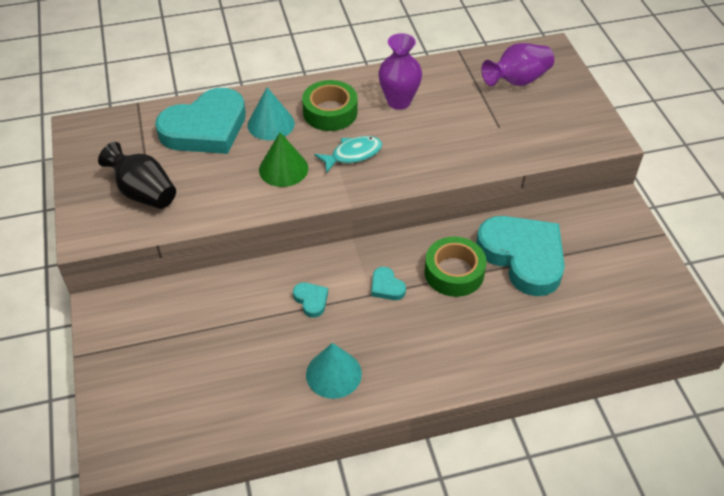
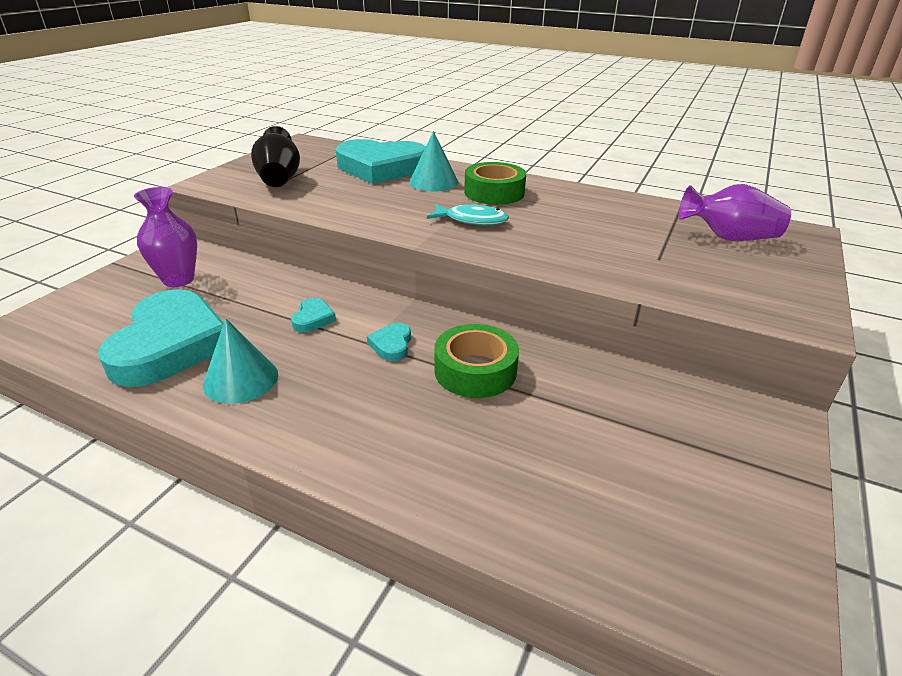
camera: 40 degrees right, 15 degrees down
(283, 169) = (399, 206): green cone -> none
(399, 101) = (570, 208): purple vase -> purple vase (178, 279)
(523, 257) = (575, 400): turquoise heart -> turquoise heart (170, 345)

